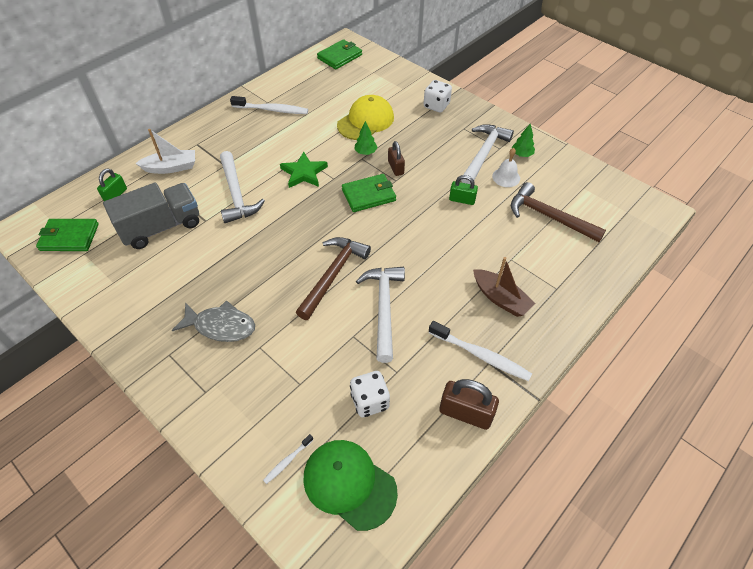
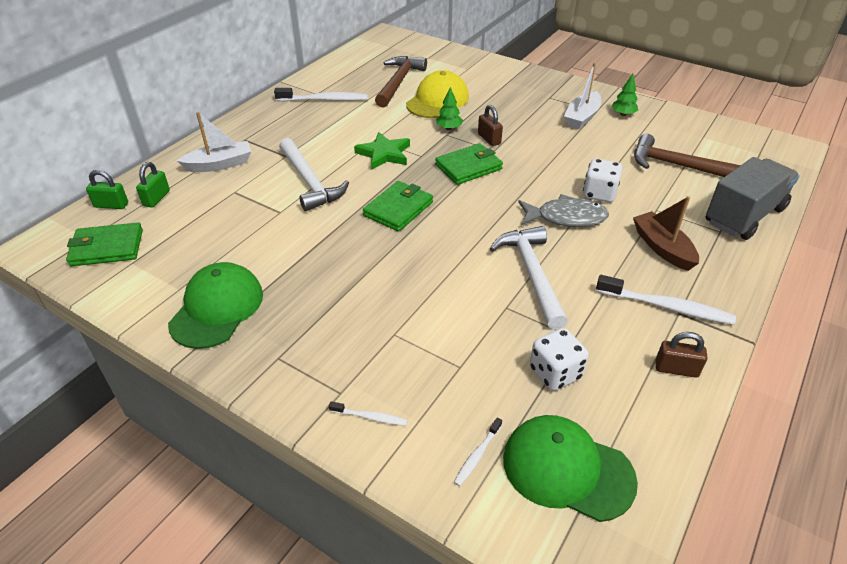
camera: 10 degrees left, 10 degrees down
(136, 304) = (217, 308): none -> green cap
(161, 227) = (226, 224): grey truck -> grey truck (744, 216)
(220, 416) = (370, 417): none -> white toothbrush
(221, 326) = (336, 318): grey fish -> grey fish (566, 218)
(333, 275) = (457, 248): brown hammer -> brown hammer (398, 82)
(339, 56) = (385, 47): green wallet -> green wallet (398, 209)
(436, 106) = (511, 80): white dice -> white dice (599, 194)
(462, 200) = (576, 161): green padlock -> green padlock (111, 205)
(465, 413) = (676, 369): brown padlock -> brown padlock, size x0.64
(484, 154) = (582, 117): white hammer -> white boat
(500, 298) = (662, 248): brown boat -> brown boat turned 150 degrees counterclockwise
(506, 177) = (615, 135): white bell -> none

